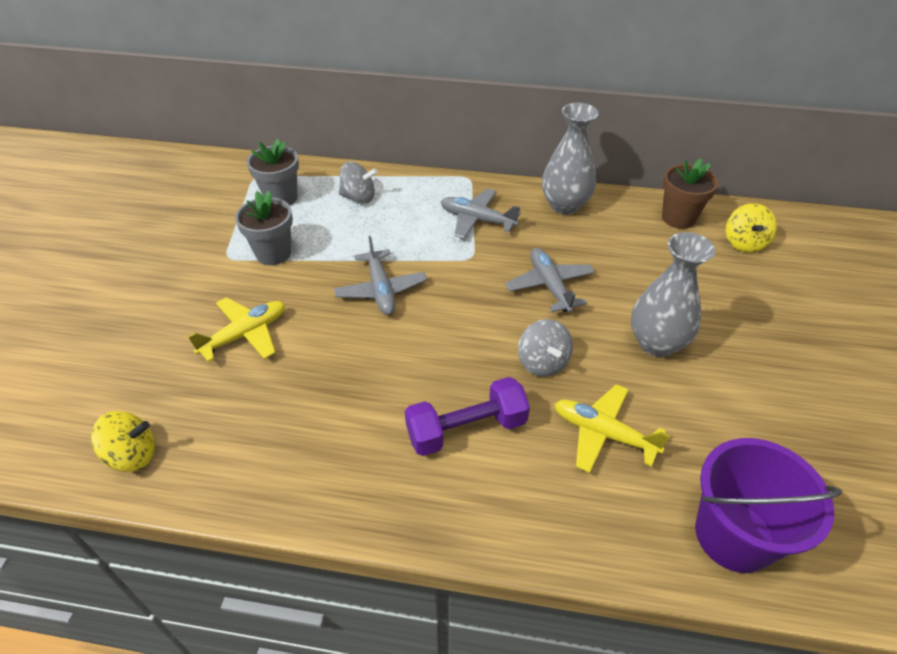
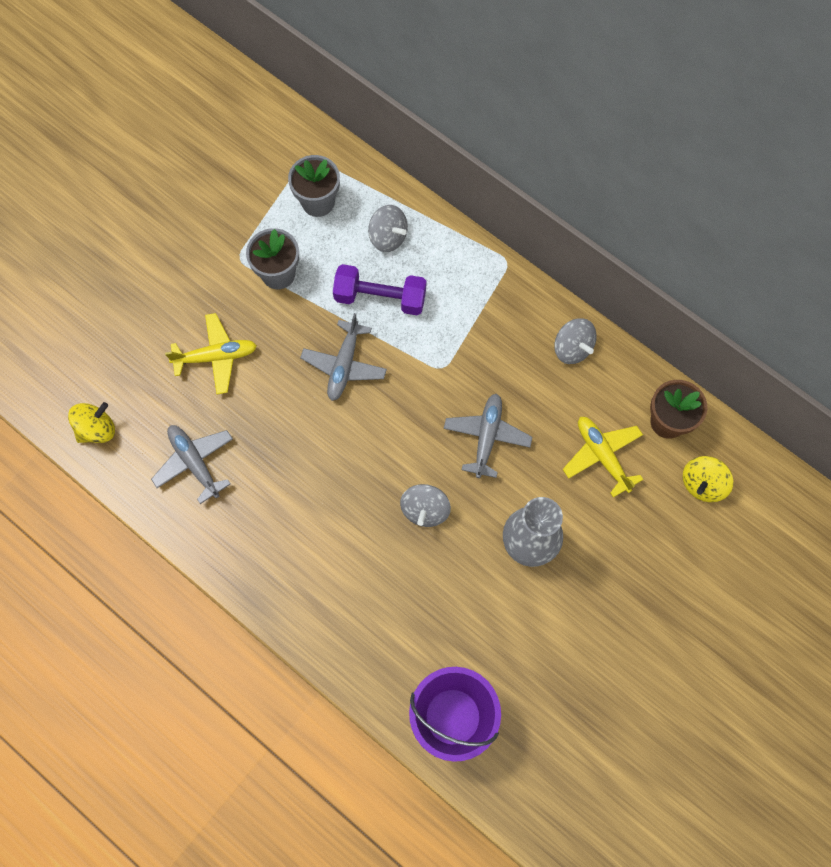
camera: 30 degrees right, 25 degrees up
(133, 455) = (97, 429): yellow spinning top -> yellow spinning top turned 60 degrees counterclockwise
(466, 429) = (329, 536): purple dumbbell -> purple dumbbell (380, 298)
(477, 220) = (477, 324): grey plane -> grey plane (195, 463)
(564, 205) = (572, 348): grey vase -> grey spinning top
(603, 433) = (424, 595): yellow plane -> yellow plane (602, 456)

